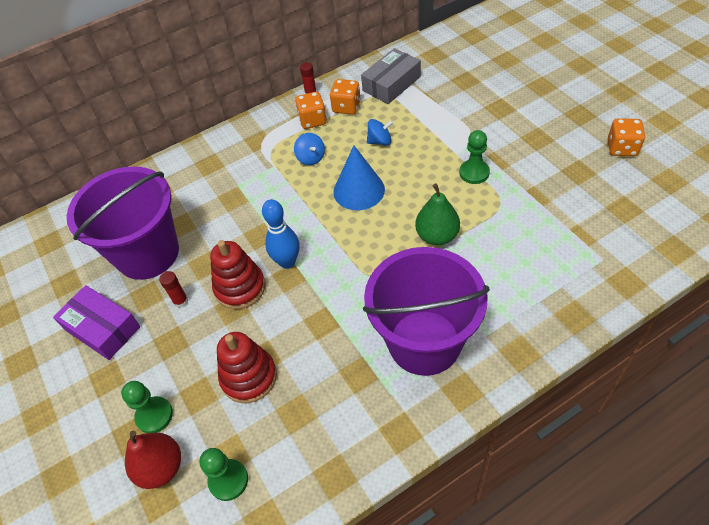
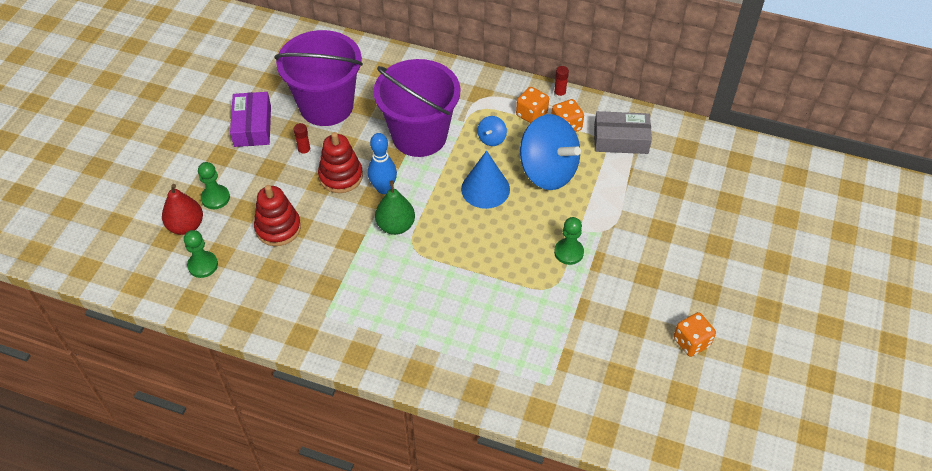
camera: 45 degrees right, 0 degrees up
(380, 141) = (548, 171): blue spinning top -> blue spinning top, size x2.39
(424, 342) = (381, 310): purple bucket -> purple bucket (419, 136)
(437, 236) = (482, 264): green pear -> green pear (396, 226)

